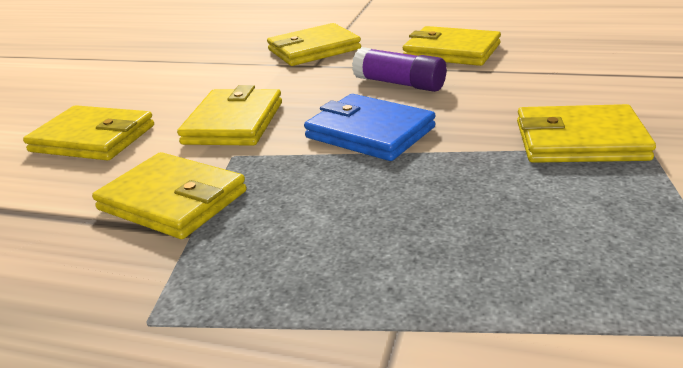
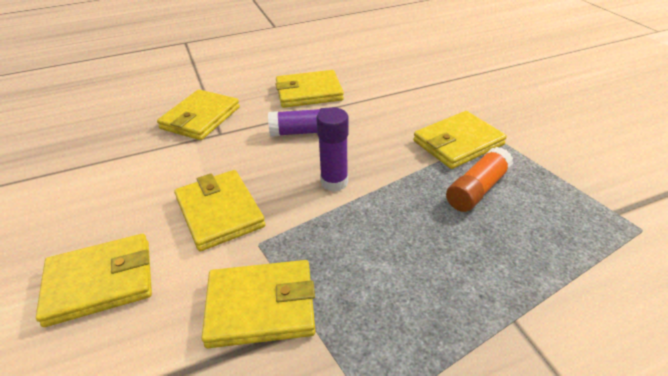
camera: 40 degrees left, 10 degrees up
(370, 132) = (334, 182): blue wallet -> purple glue stick
(538, 192) = (477, 189): none -> orange glue stick

